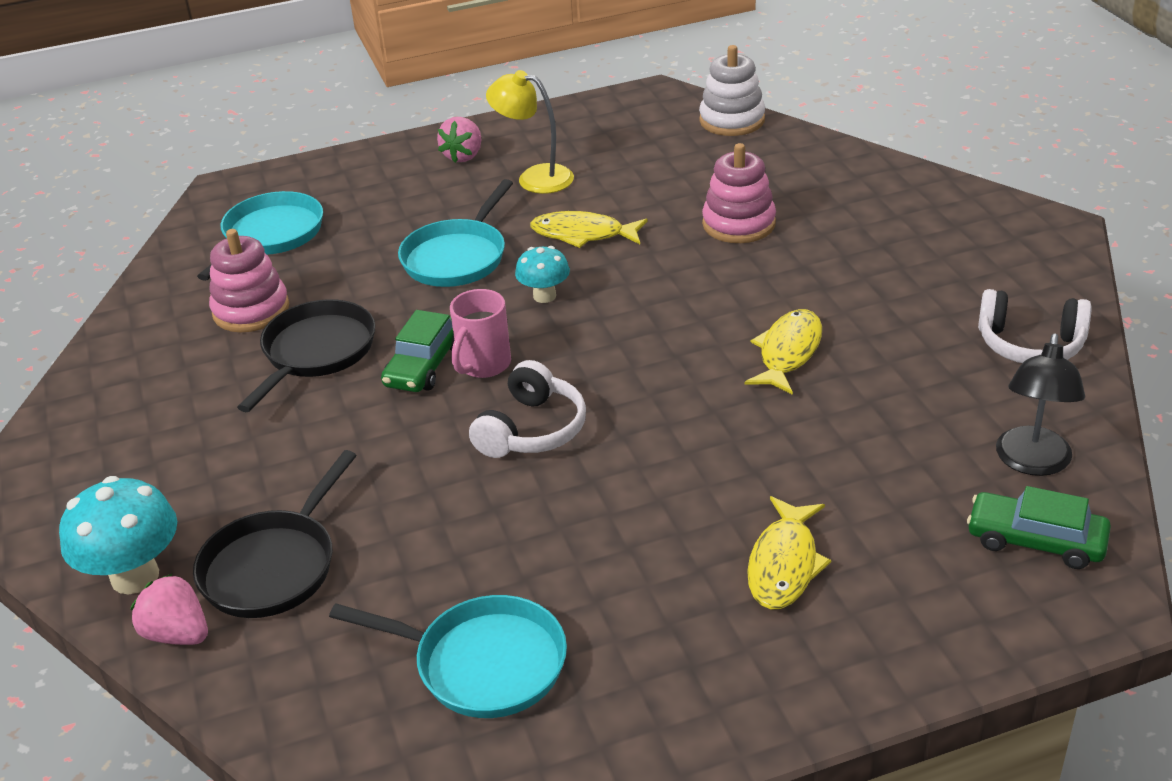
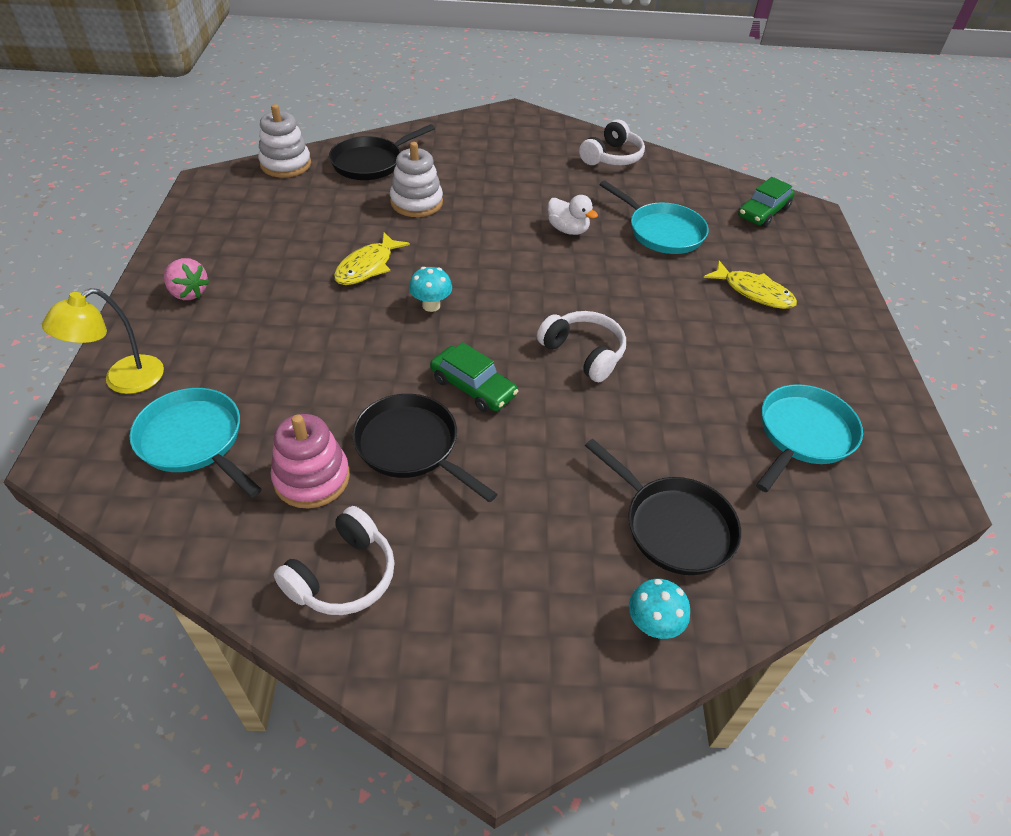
camera: 75 degrees left, 10 degrees up
(135, 576) = (653, 624): turquoise mushroom -> turquoise mushroom, size x0.60
(145, 365) = (343, 576): none -> white headphones
(177, 634) = (731, 602): pink strawberry -> none
(457, 257) = (340, 334): turquoise pan -> turquoise pan (662, 231)
(483, 365) = (494, 357): pink mug -> none
(534, 177) = (264, 266): yellow lamp -> yellow lamp (123, 381)
(738, 224) = (416, 202): pink stacking toy -> white stacking toy
(788, 352) = (568, 230): yellow fish -> white duck
(794, 167) = (371, 162): none -> black pan
(1032, 463) = (706, 192): black lamp -> none

